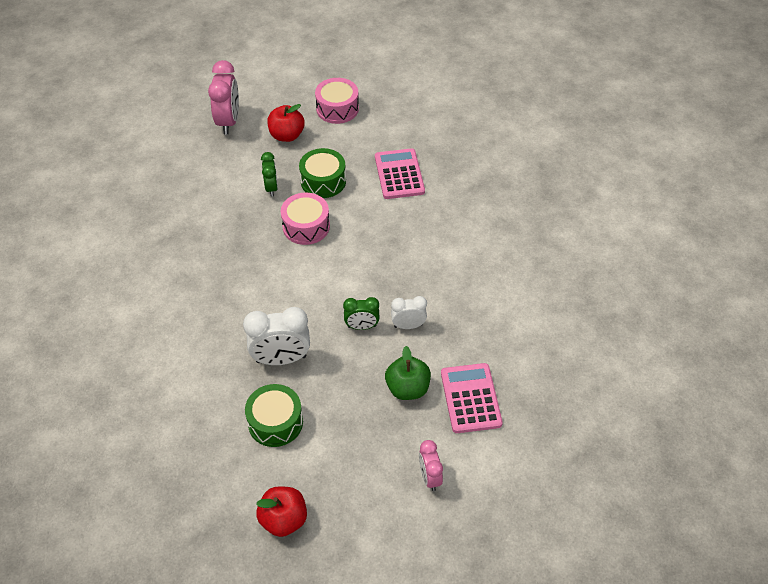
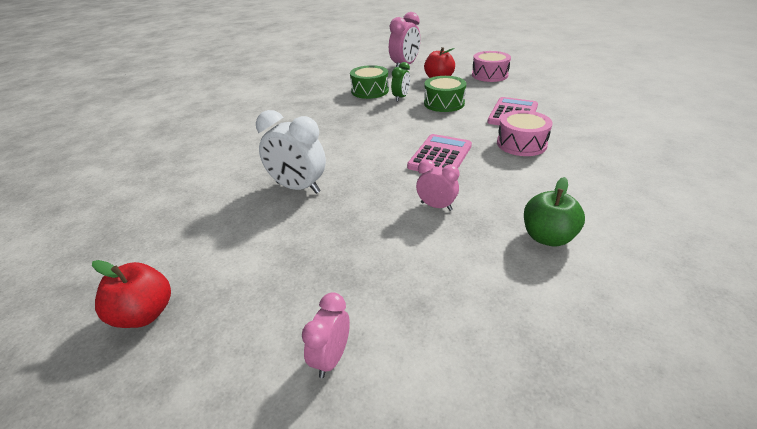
camera: 35 degrees right, 15 degrees down
(275, 422) = (240, 228): green drum -> green drum (370, 91)
(306, 226) = (406, 121): pink drum -> pink drum (521, 144)
(362, 326) = (390, 191): green clock -> none
(407, 388) = (389, 255): green apple -> green apple (547, 237)
(408, 325) = (436, 206): white clock -> pink clock
(470, 398) = (454, 296): pink calculator -> pink calculator (440, 156)

